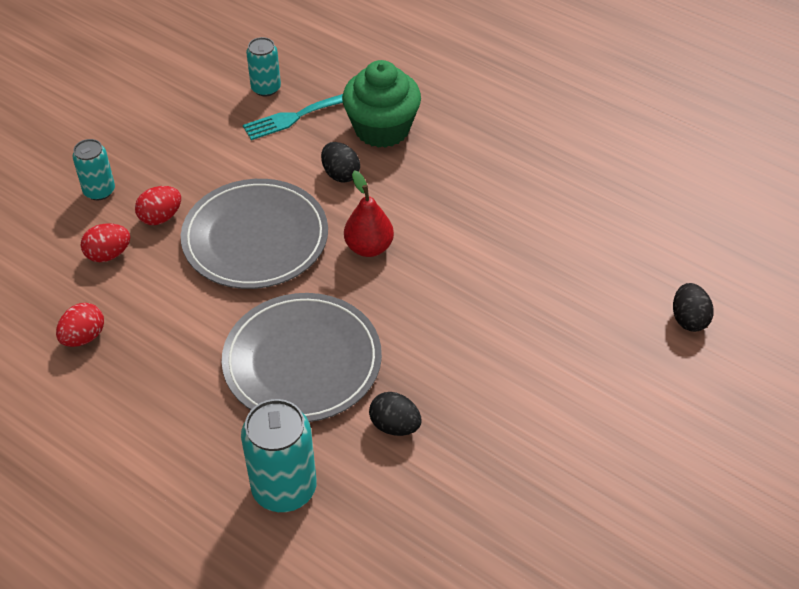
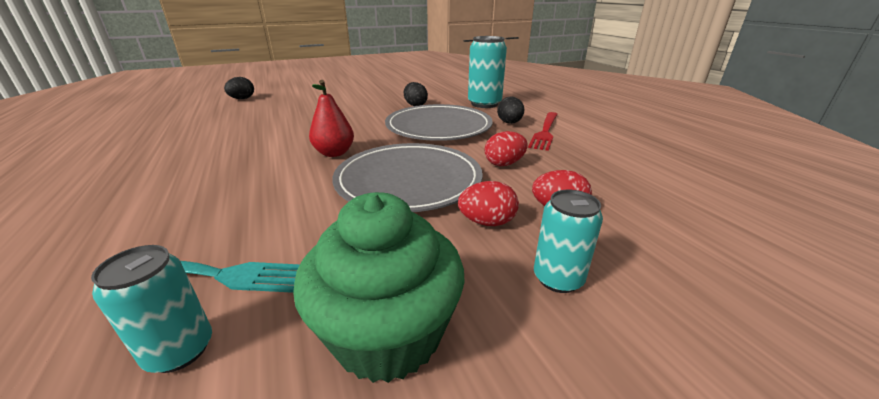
camera: 150 degrees left, 20 degrees down
(84, 337) = (590, 167): red egg -> red egg (504, 164)
(150, 410) = (545, 132): none -> red fork
(340, 174) = (279, 198): black egg -> black egg (509, 123)
(382, 129) = (176, 221): green cupcake -> green cupcake (387, 334)

